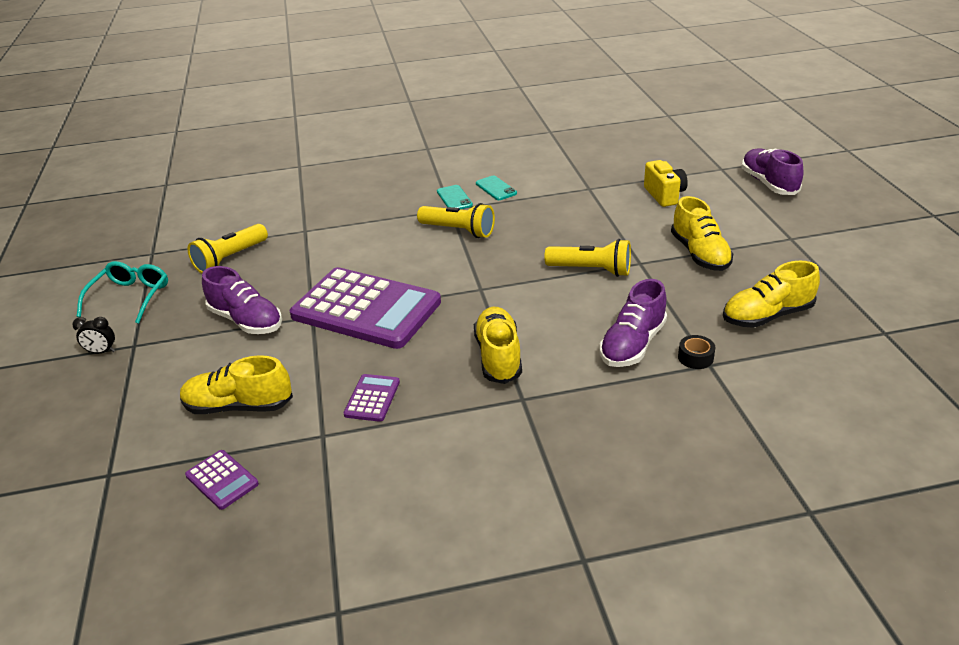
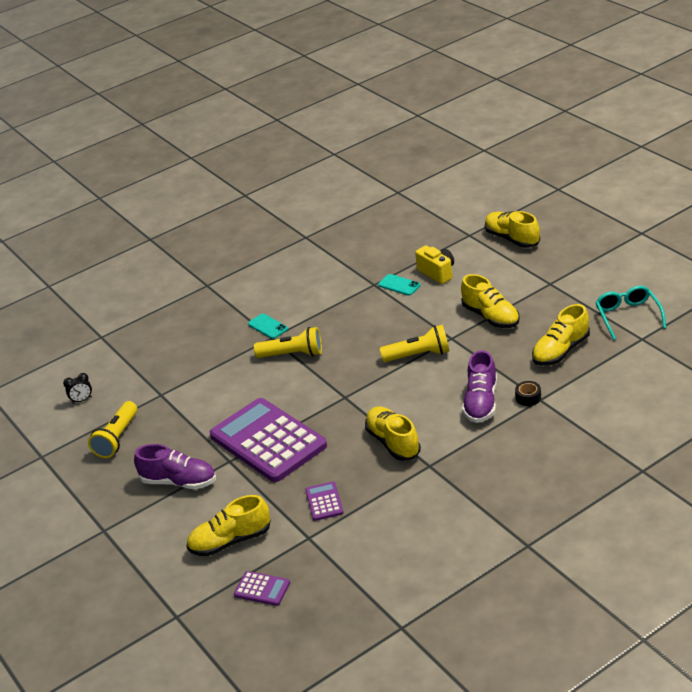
camera: 20 degrees left, 0 degrees up
(102, 352) = (82, 544): black clock -> black clock (82, 400)
(130, 297) = (61, 497): turquoise glasses -> turquoise glasses (628, 316)
(366, 309) = (268, 441): purple calculator -> purple calculator turned 135 degrees counterclockwise
(496, 188) = (296, 307): turquoise phone -> turquoise phone (399, 285)
(768, 183) = (512, 239): purple shoe -> yellow shoe

